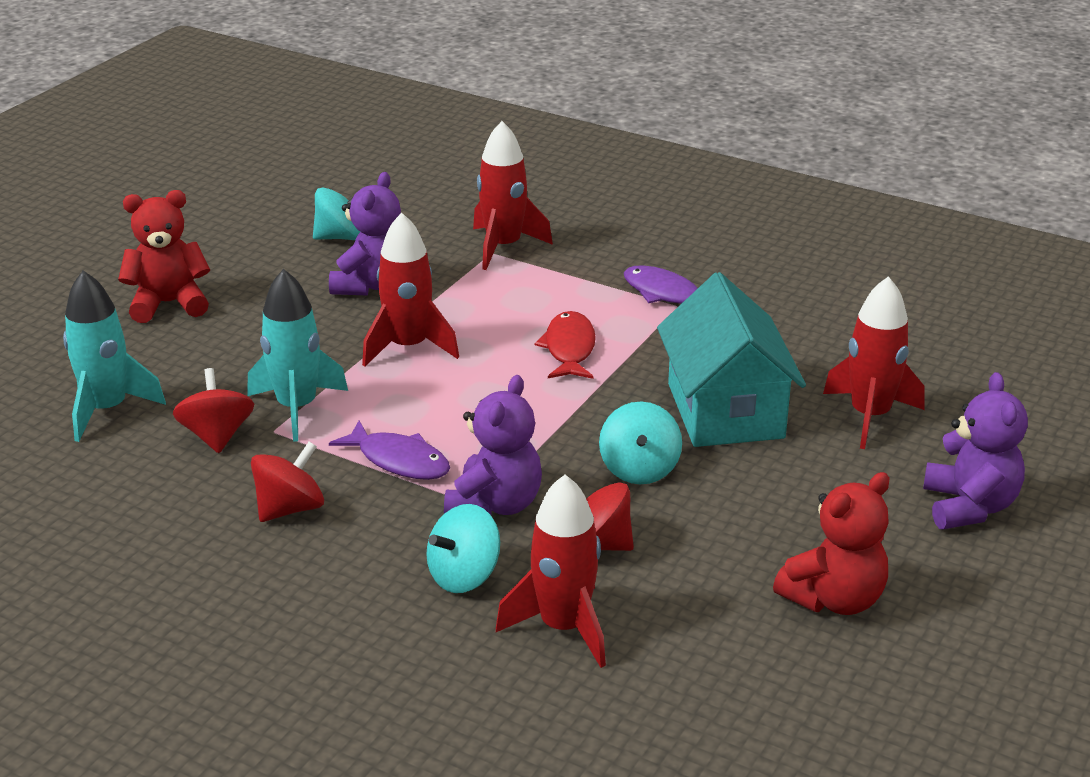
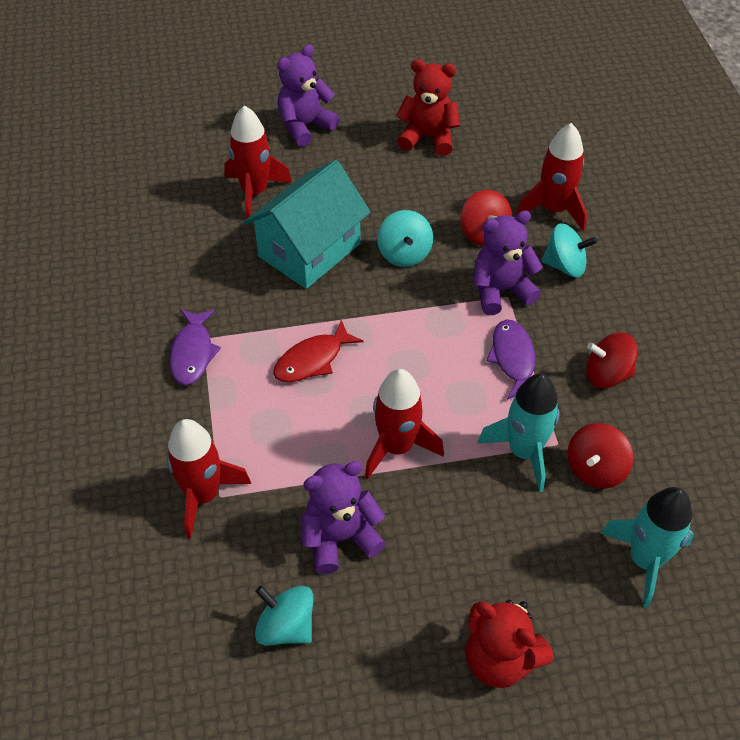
camera: 130 degrees left, 20 degrees up
(639, 469) = (404, 253): turquoise spinning top -> turquoise spinning top turned 120 degrees clockwise

